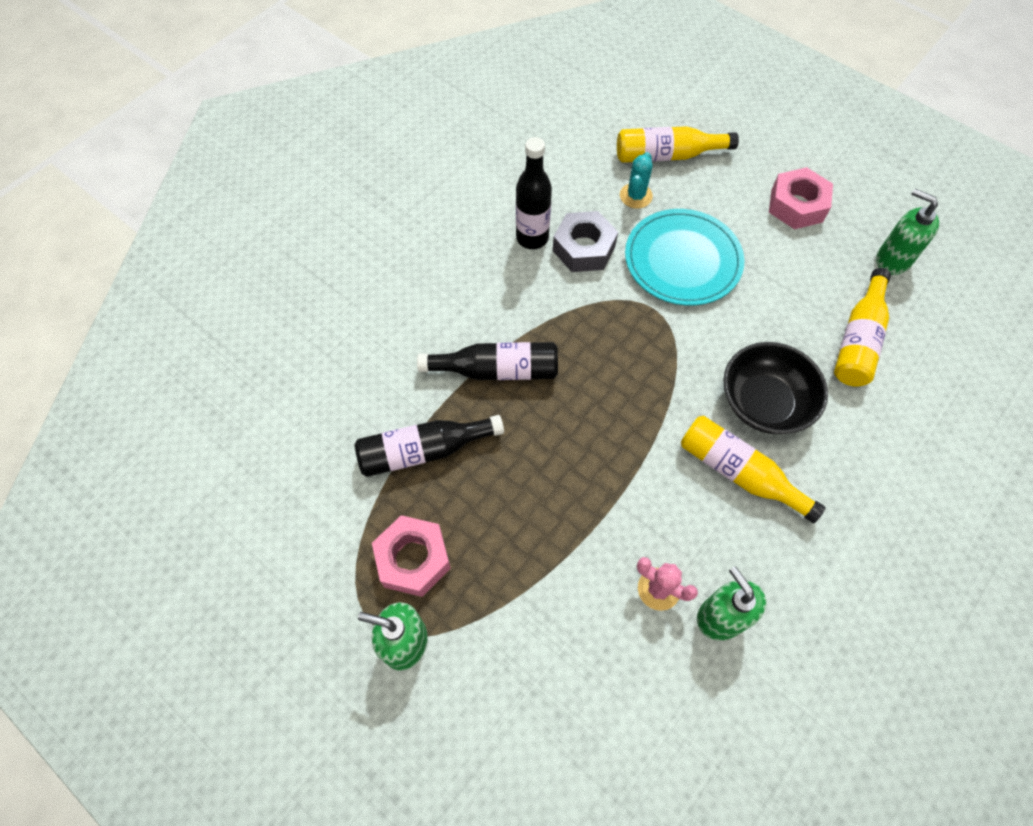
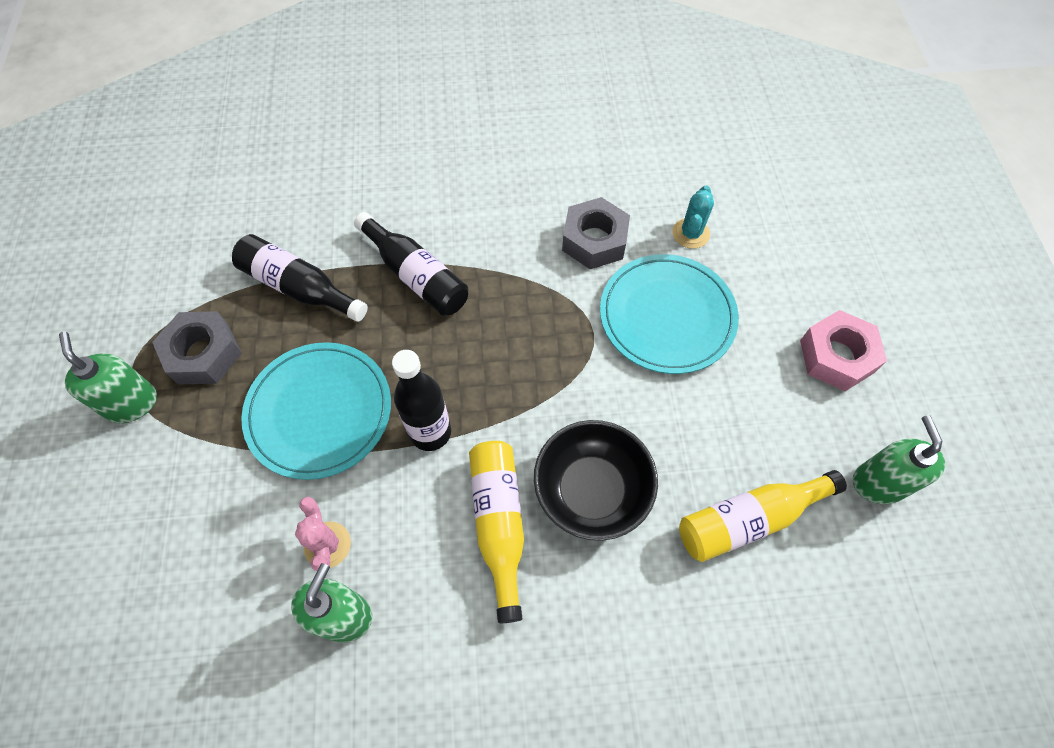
camera: 45 degrees right, 0 degrees up
(413, 559) = (203, 354): pink nut -> grey nut
(532, 238) = (563, 200): black bottle -> black bottle (430, 432)
(546, 516) = (319, 411): none -> turquoise plate
(636, 196) = (690, 233): turquoise cactus -> turquoise cactus turned 45 degrees counterclockwise
(667, 155) = (761, 222): yellow bottle -> none

